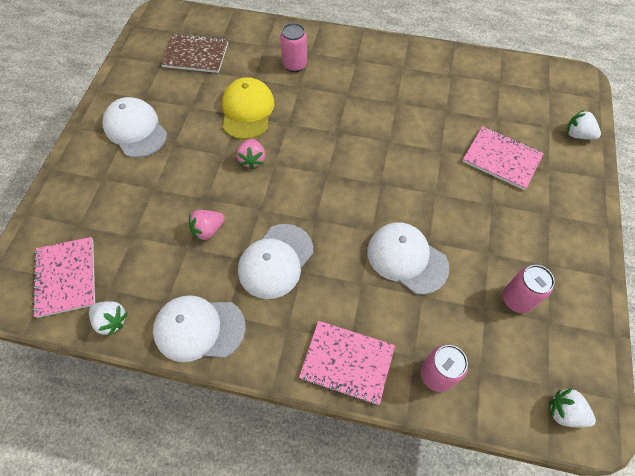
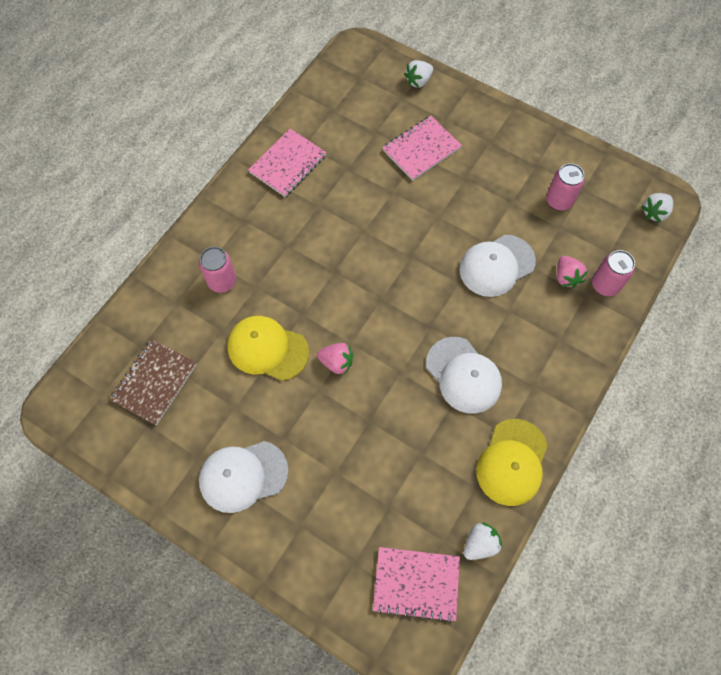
camera: 70 degrees left, 5 degrees up
(199, 329) = (512, 462): white cap -> yellow cap
(208, 230) = (407, 428): pink strawberry -> pink strawberry (566, 277)
(347, 363) = (578, 347): pink notebook -> pink notebook (288, 164)

